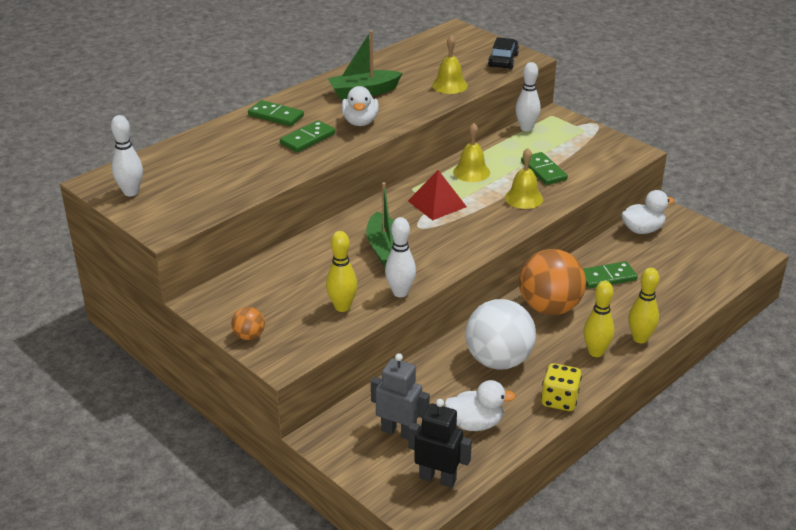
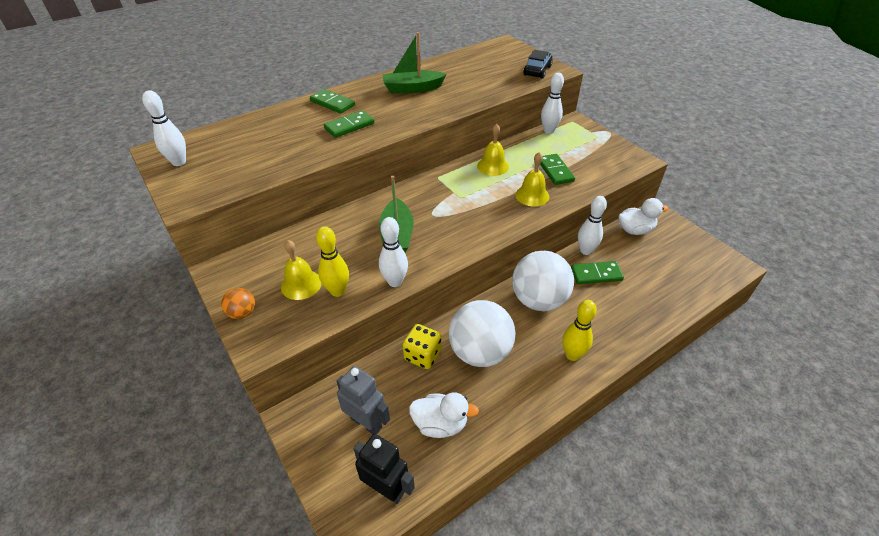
camera: 10 degrees right, 10 degrees up
(360, 122) = (399, 114): white duck -> none
(437, 204) = (455, 193): red pyramid -> none
(449, 85) = (486, 88): yellow bell -> yellow bell (301, 284)
(549, 308) = (538, 300): orange ball -> white ball
(559, 400) = (527, 407): yellow dice -> yellow dice (422, 355)
(591, 256) = (585, 251): none -> white bowling pin
(640, 338) = (617, 345): yellow bowling pin -> none

